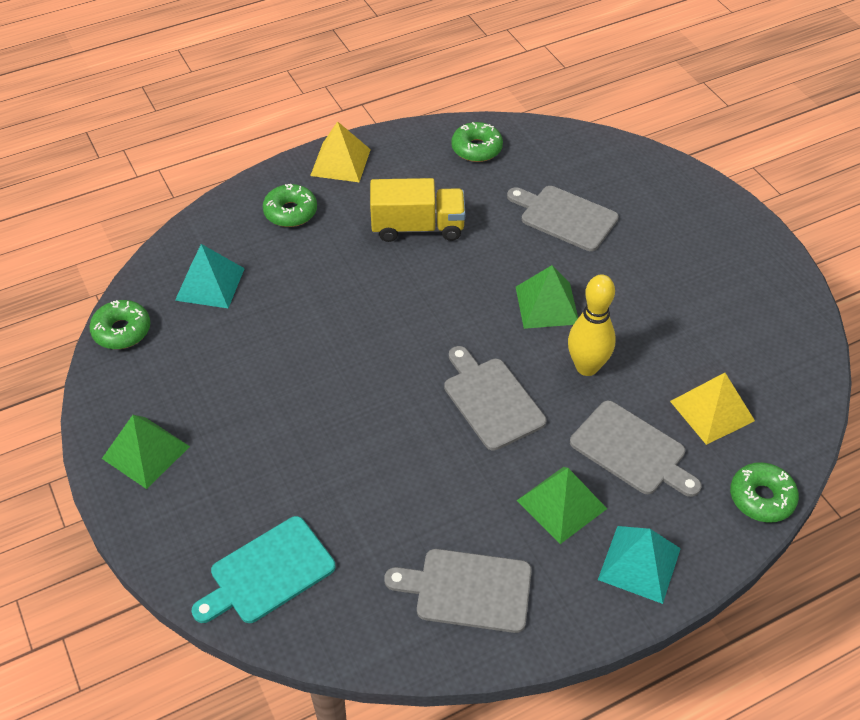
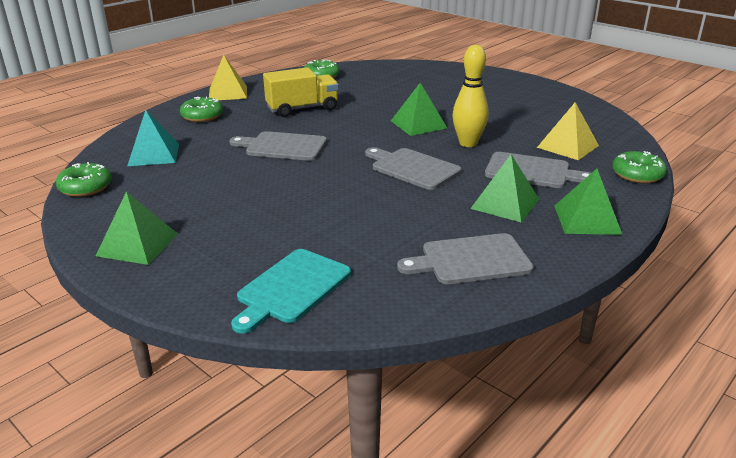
camera: 20 degrees left, 20 degrees down
(565, 217) = (401, 91): grey cutting board -> grey cutting board (283, 146)
(639, 563) = (587, 219): turquoise pyramid -> green pyramid

